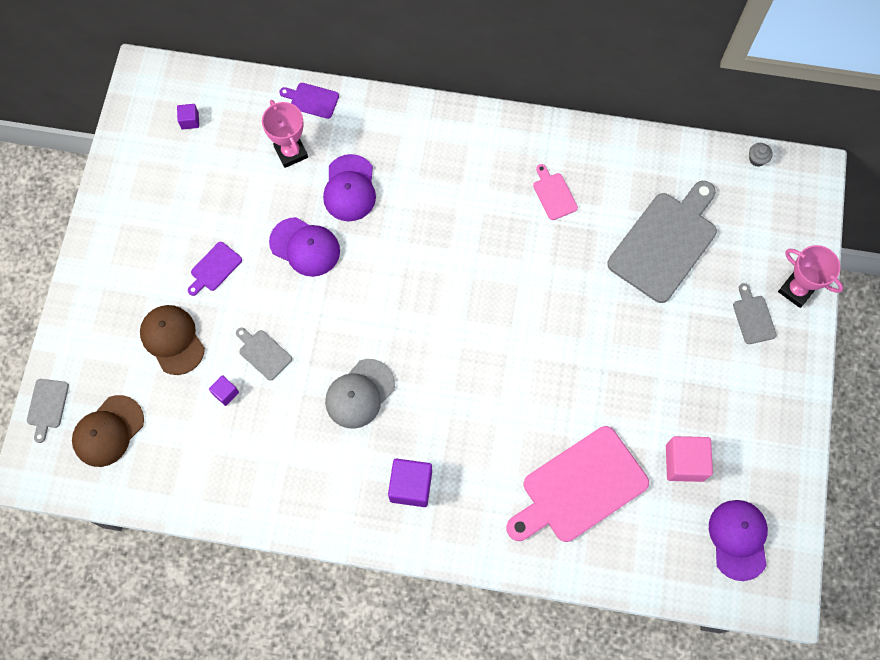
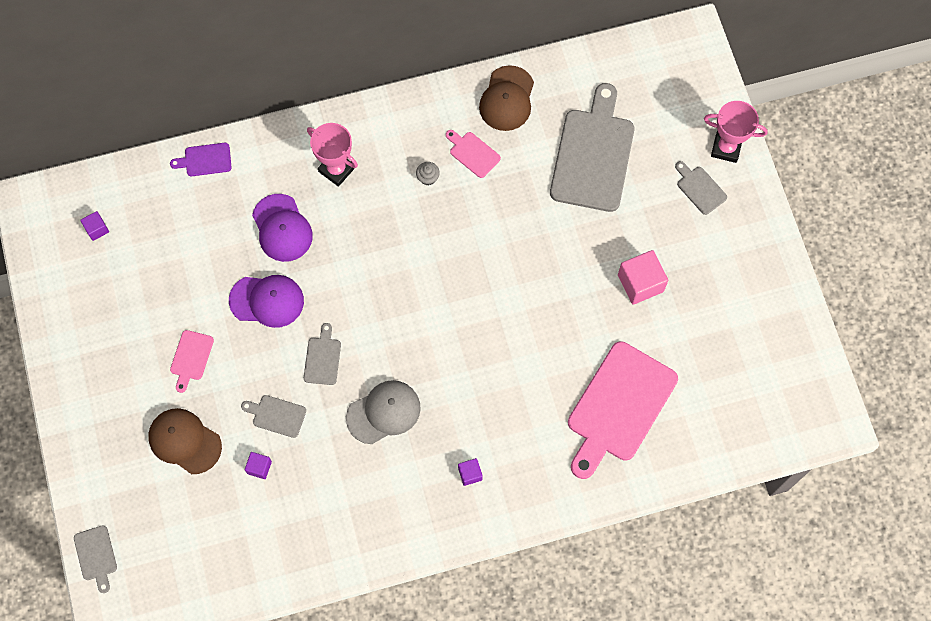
camera: 25 degrees left, 0 degrees up
(108, 431) = (166, 552): brown cap -> brown cap (507, 99)
(214, 268) = (191, 358): purple cutting board -> pink cutting board
(291, 152) = (210, 218): pink trophy -> pink trophy (336, 169)
(329, 320) = (322, 358): none -> grey cutting board
(359, 394) = (384, 412): grey cap -> grey cap turned 135 degrees counterclockwise
(411, 486) = (470, 474): purple cube -> purple cube, size x0.53
(684, 463) = (699, 343): pink cube -> pink cube (640, 283)
(738, 539) = (775, 389): purple cap -> none
(757, 159) = (639, 44): grey cupcake -> grey cupcake (428, 178)

